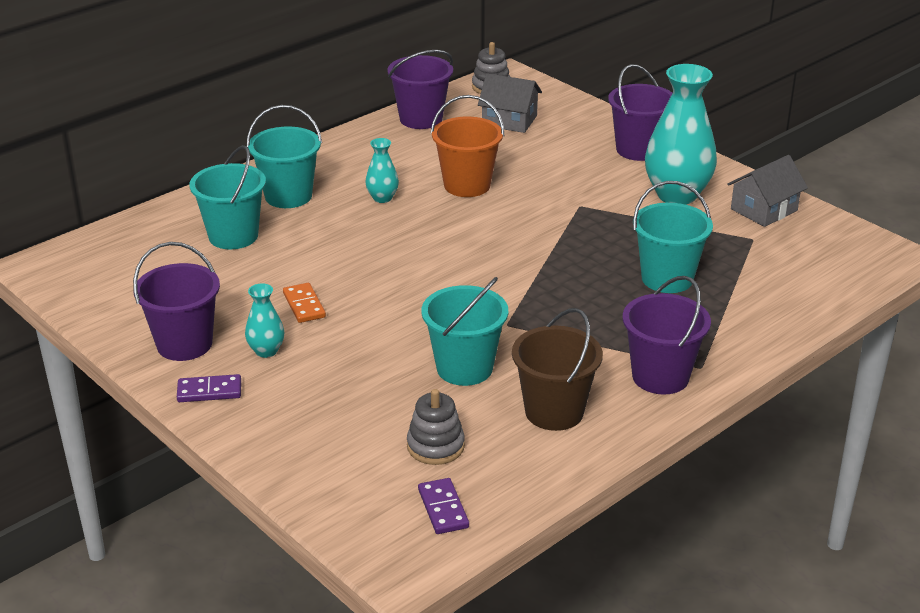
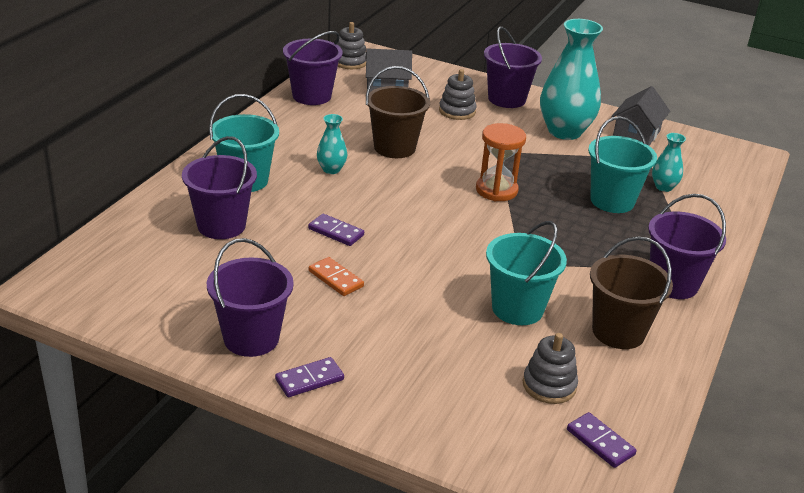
camera: 25 degrees left, 0 degrees up
(233, 236) = (221, 225): turquoise bucket -> purple bucket
(266, 351) = (333, 329): turquoise vase -> turquoise vase (663, 187)
(339, 261) = (336, 232): none -> purple domino
(467, 185) = (394, 147): orange bucket -> brown bucket
(542, 246) = (496, 190): none -> orange hourglass
(568, 156) = (457, 111): none -> grey stacking toy

